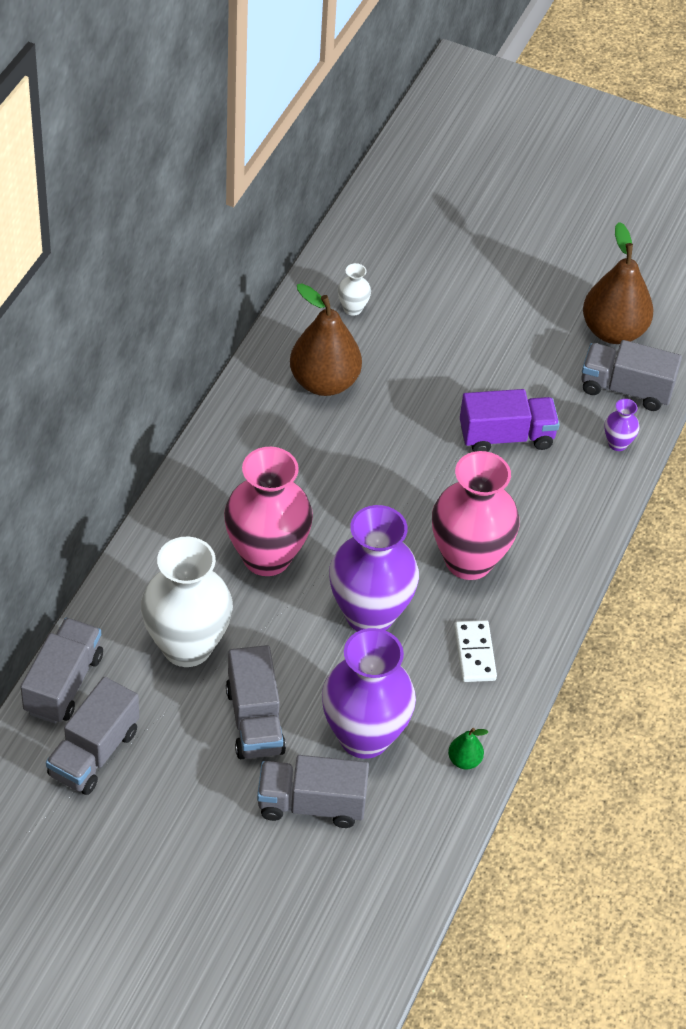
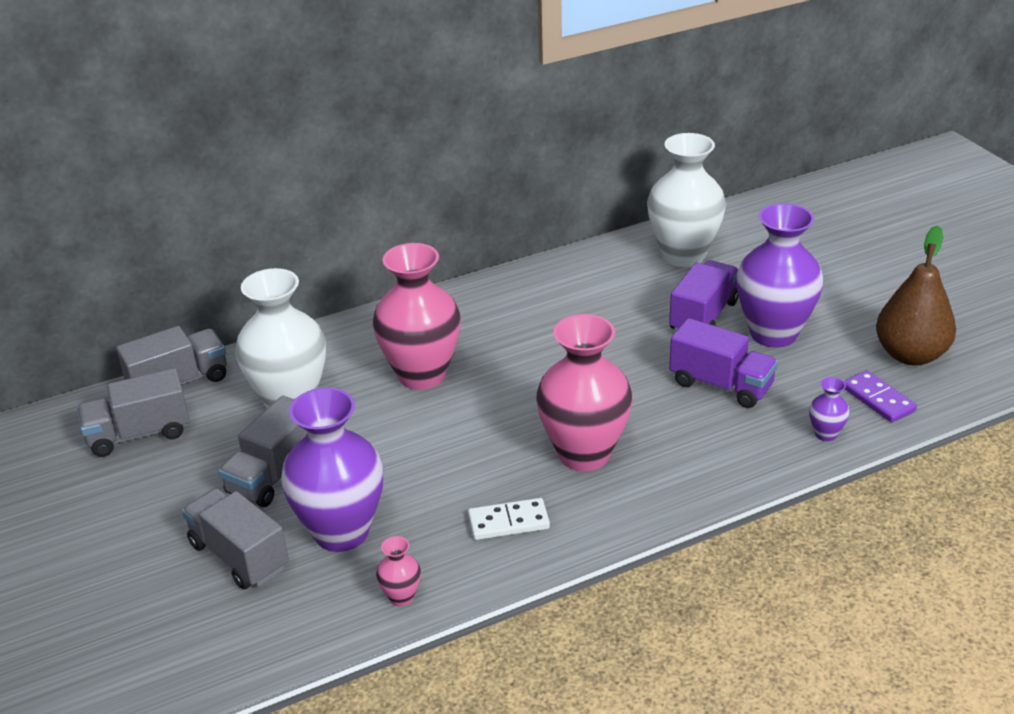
camera: 45 degrees right, 15 degrees down
(324, 382) = (604, 289): brown pear -> none
(353, 308) = (683, 255): white vase -> white vase, size x2.37
(369, 614) = (453, 450): purple vase -> purple vase (773, 334)
(430, 371) = (703, 316): none -> purple truck
(464, 760) = (401, 597): green pear -> pink vase
(475, 653) = (508, 522): white domino -> white domino turned 45 degrees clockwise
(626, 389) = (878, 399): grey truck -> purple domino

